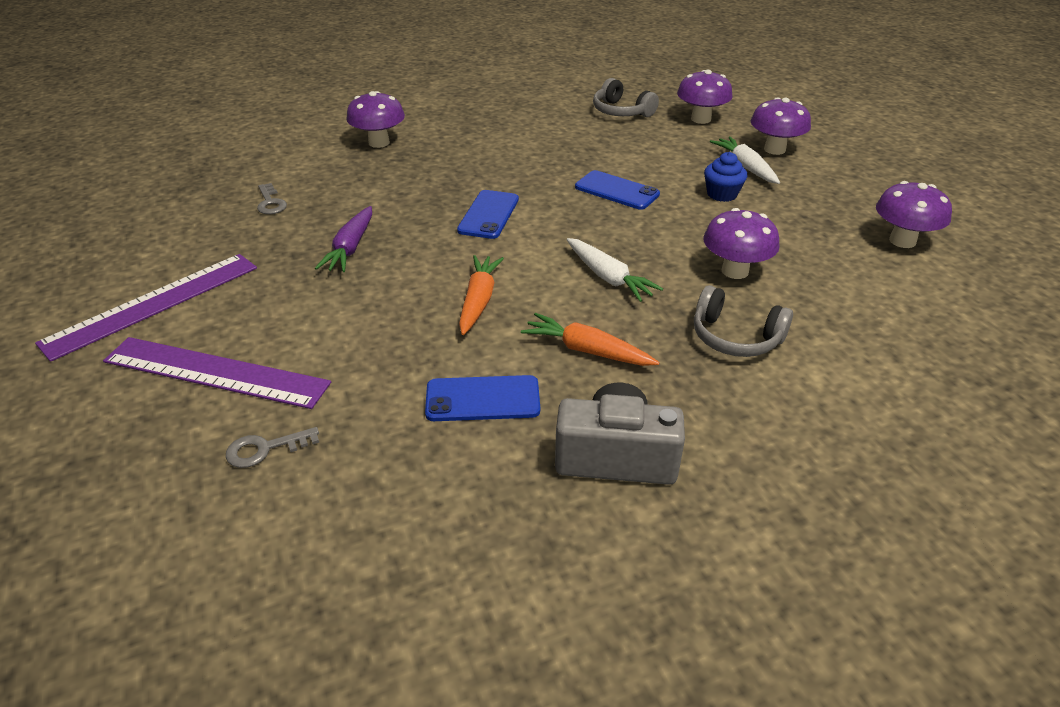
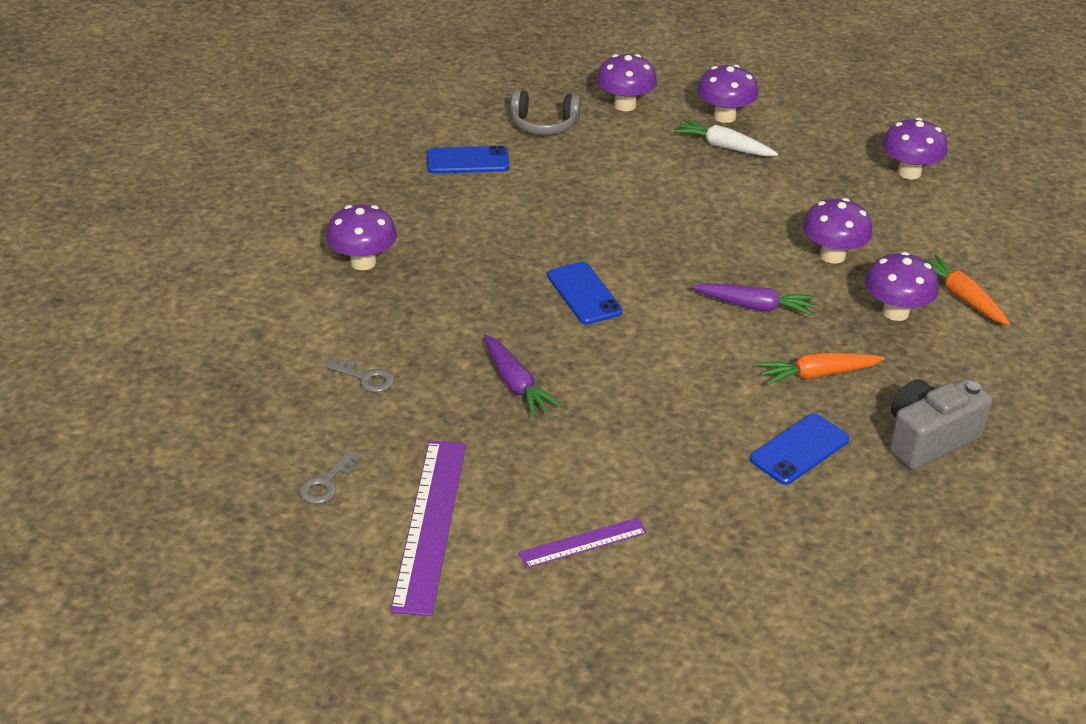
camera: 40 degrees left, 0 degrees up
(216, 372) = (583, 543): purple ruler -> purple ruler, size x0.55
(265, 449) = (711, 569): grey key -> grey key (326, 483)
(479, 301) = (689, 376): orange carrot -> orange carrot (962, 297)
(608, 277) = (754, 306): white carrot -> purple carrot
(616, 191) = (655, 219): blue phone -> blue phone (467, 161)
(722, 194) = (739, 184): blue cupcake -> none
(735, 337) = (895, 312): grey headphones -> purple mushroom

